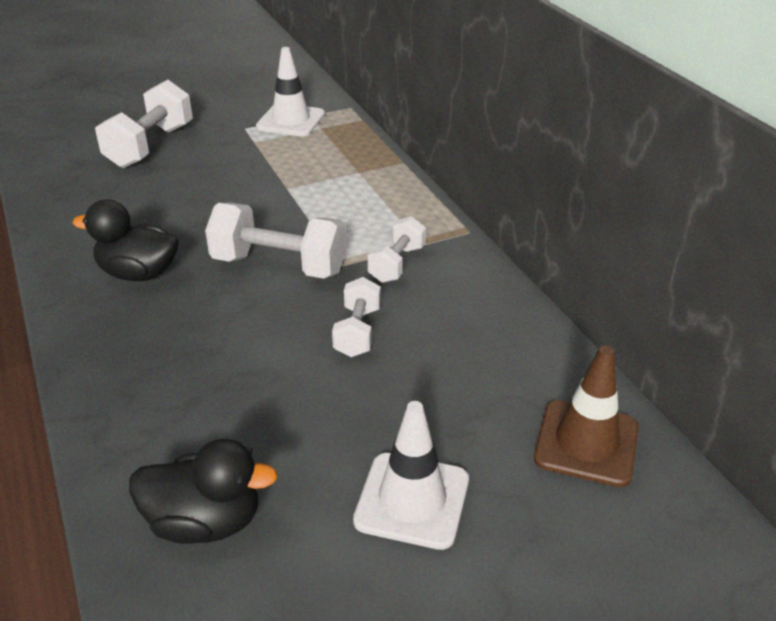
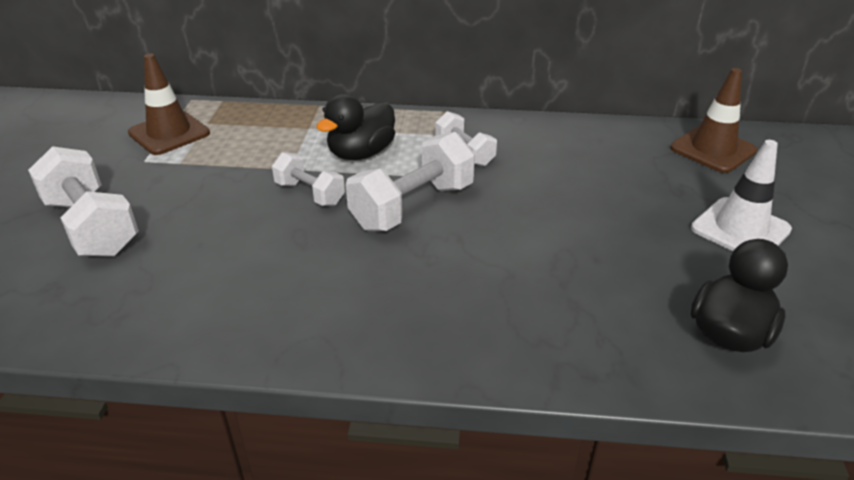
camera: 60 degrees left, 0 degrees up
(138, 273) = (344, 292): black duck -> black duck (361, 153)
(291, 121) = (169, 133): white traffic cone -> brown traffic cone
(357, 332) = (539, 196): white dumbbell -> white dumbbell (310, 193)

